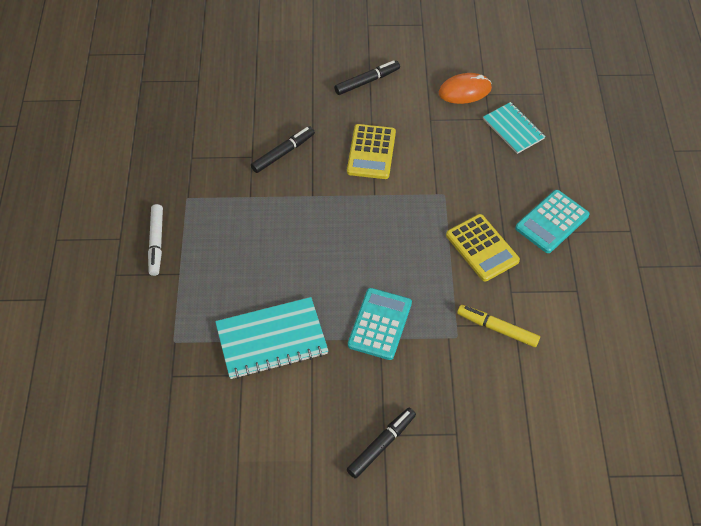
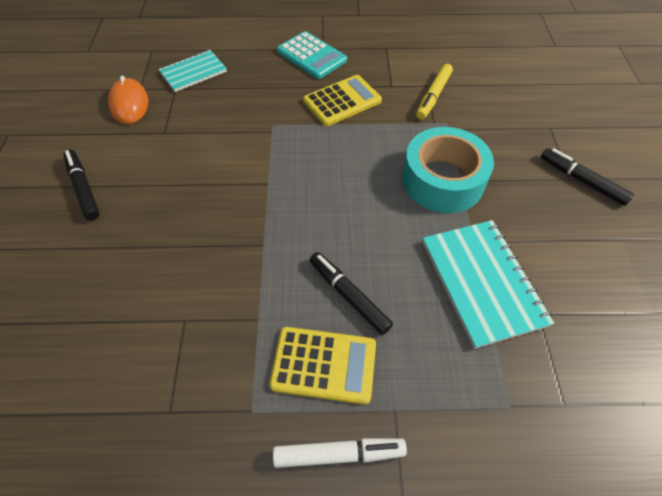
camera: 90 degrees left, 0 degrees up
(283, 153) = (185, 280): black marker -> black marker (349, 295)
(371, 152) = (202, 185): yellow calculator -> yellow calculator (324, 365)
(380, 324) = (442, 180): turquoise calculator -> turquoise tape

